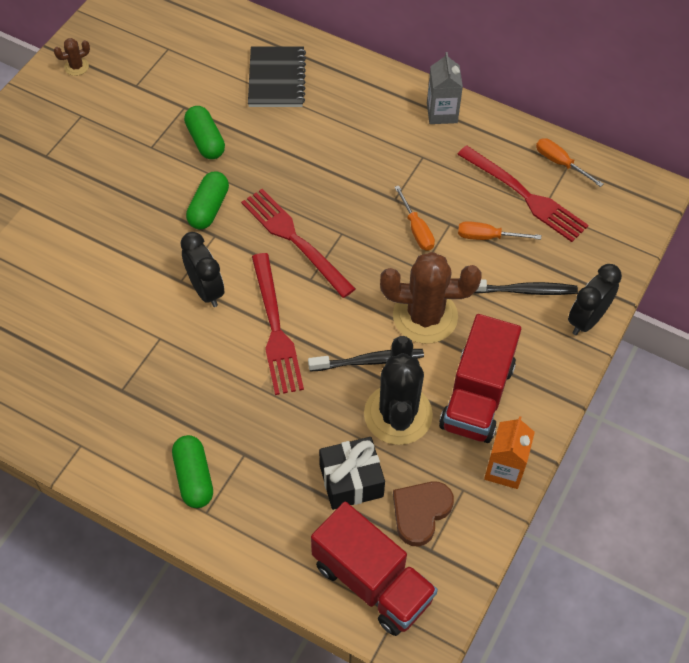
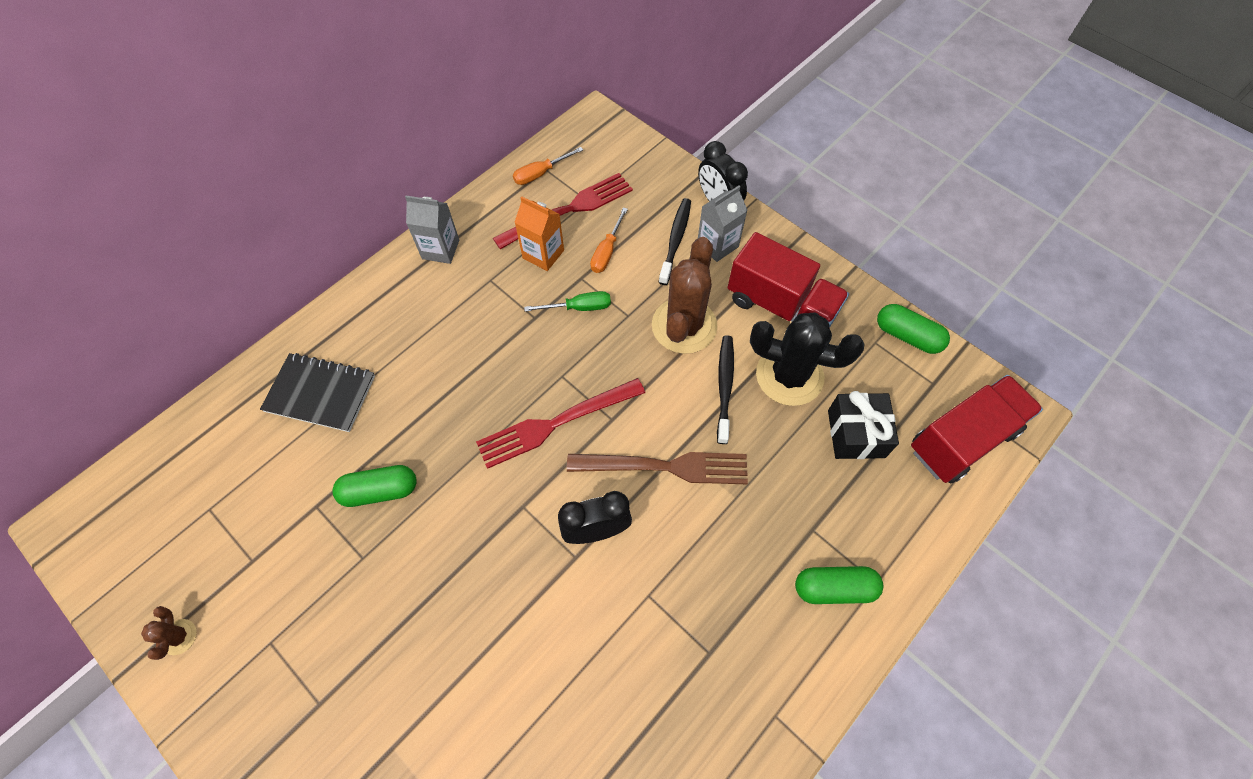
camera: 75 degrees left, 5 degrees up
(208, 208) = (482, 506): green capsule -> green capsule (907, 336)
(276, 329) = (667, 466): red fork -> brown fork
(416, 229) = (579, 307): orange screwdriver -> green screwdriver
(420, 512) = (895, 382): brown heart -> none
(504, 469) = (859, 305): orange carton -> orange carton (543, 254)
(532, 328) = (717, 245): none -> grey carton

